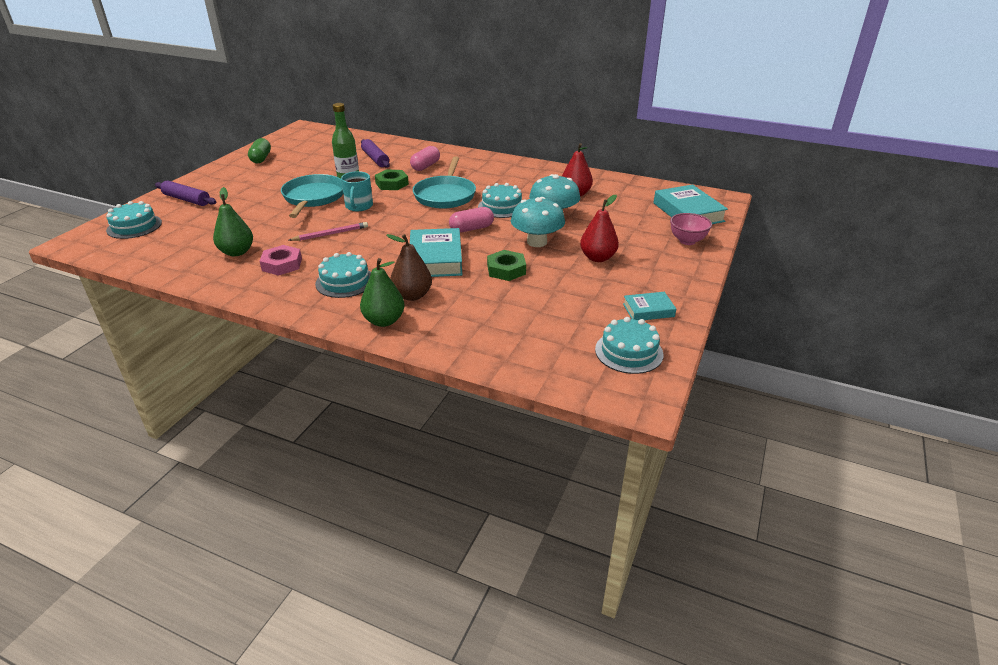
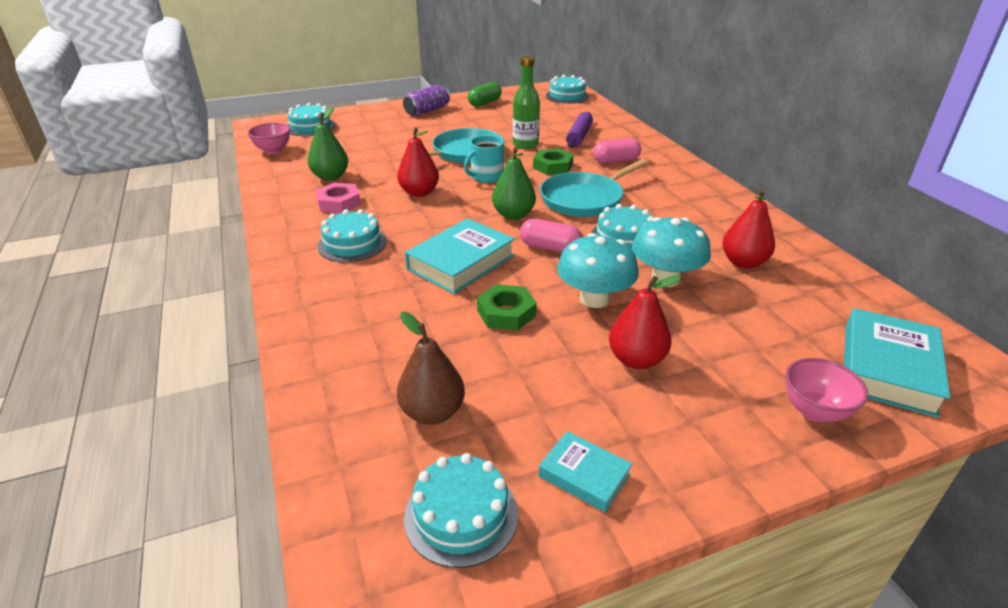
camera: 45 degrees right, 0 degrees up
(137, 255) = (273, 150): none -> pink bowl
(187, 199) = (376, 119): purple rolling pin -> none
(222, 179) = (427, 111): none -> purple can
(317, 134) = (567, 96): none -> turquoise cake
(330, 234) = (419, 193): pink pencil -> red pear
(384, 321) = (313, 300): green pear -> green pear (513, 215)
(412, 295) = (377, 289): brown pear -> brown pear (432, 412)

